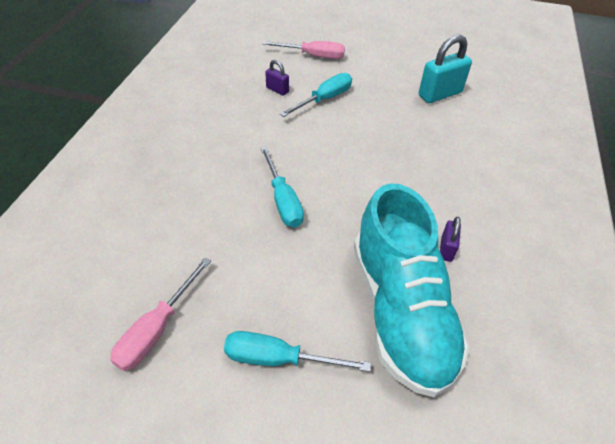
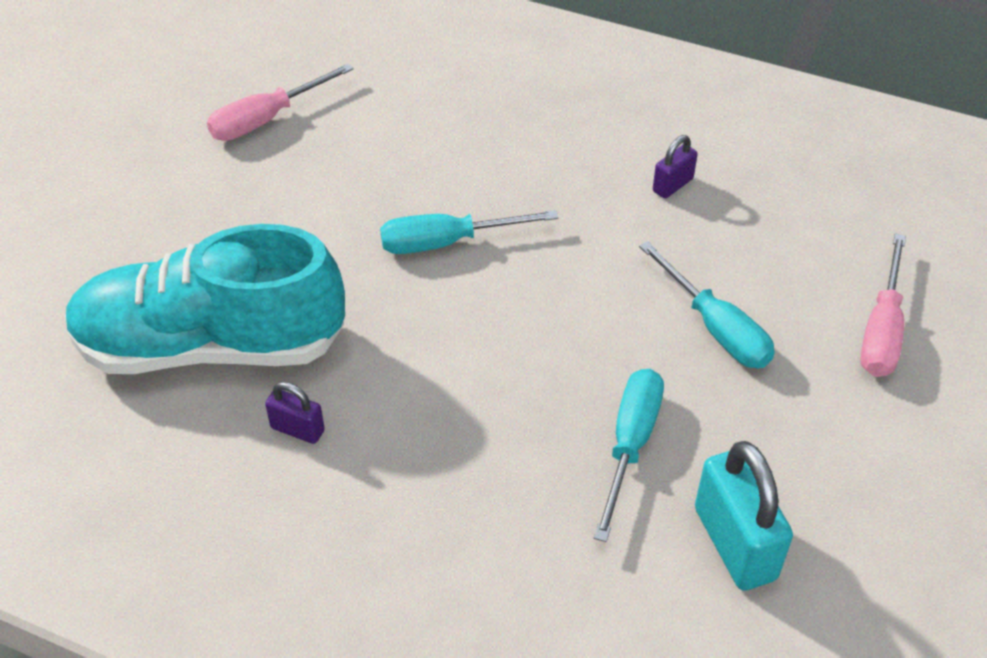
camera: 100 degrees right, 0 degrees up
(157, 329) = (267, 119): pink screwdriver -> pink screwdriver turned 75 degrees counterclockwise
(277, 90) = (747, 259): purple padlock -> purple padlock (672, 185)
(279, 358) = (190, 217): turquoise screwdriver -> turquoise screwdriver (630, 444)

